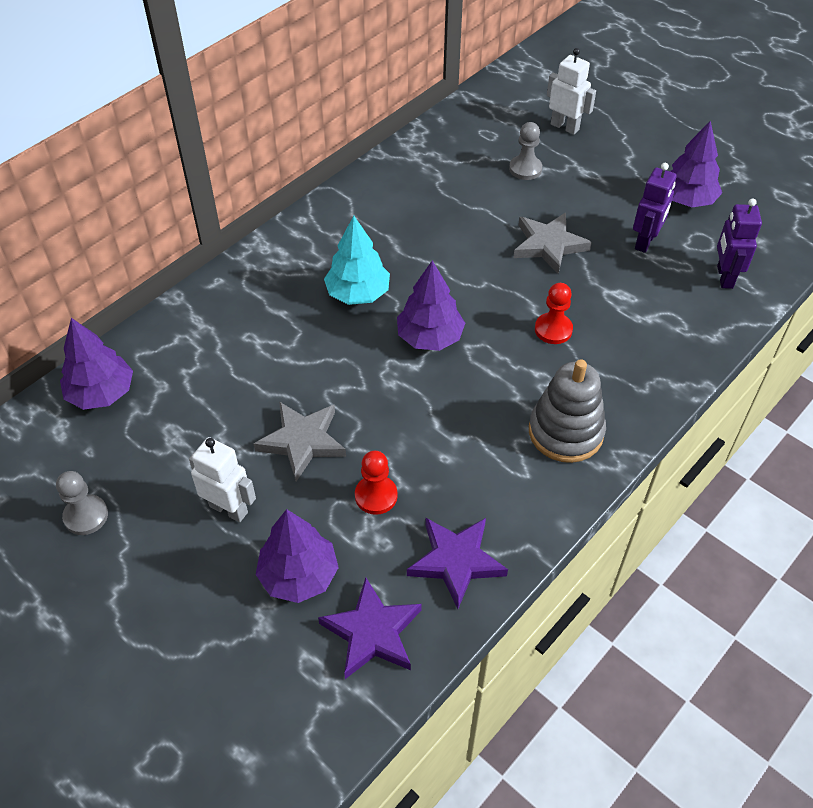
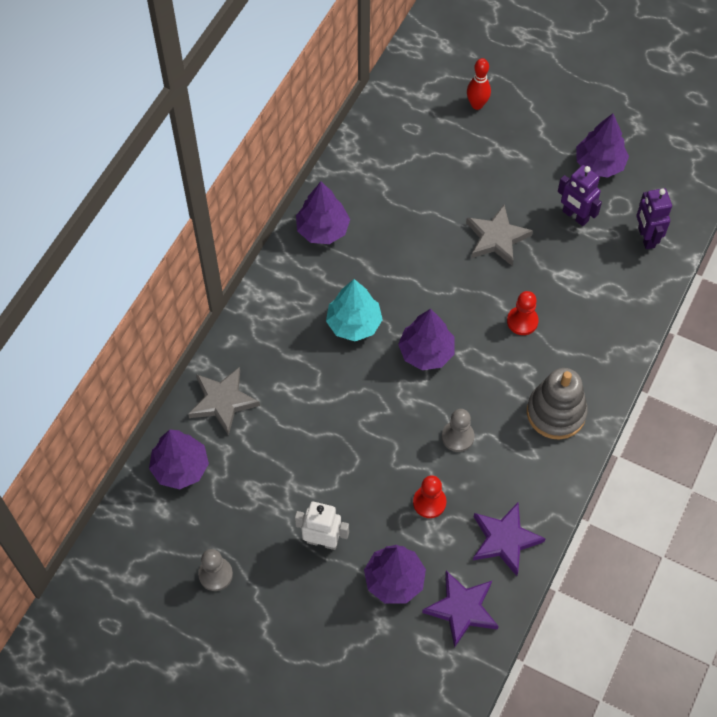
camera: 15 degrees left, 10 degrees up
(302, 441) = (357, 471): grey star -> grey star (222, 401)
(358, 202) = (322, 230): none -> purple tree
(525, 169) = (455, 160): grey pawn -> grey pawn (457, 437)
(565, 127) = (477, 105): white robot -> red bowling pin
(645, 242) = (575, 216): purple robot -> purple robot turned 120 degrees clockwise

